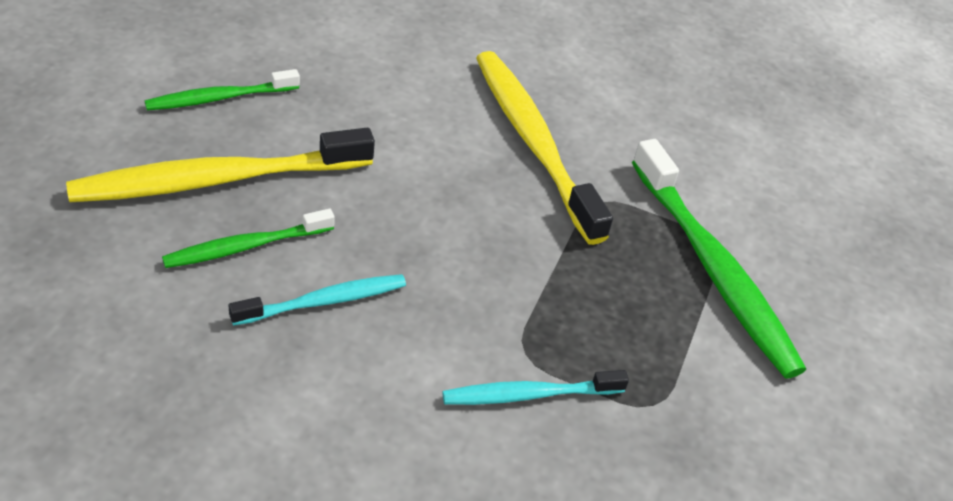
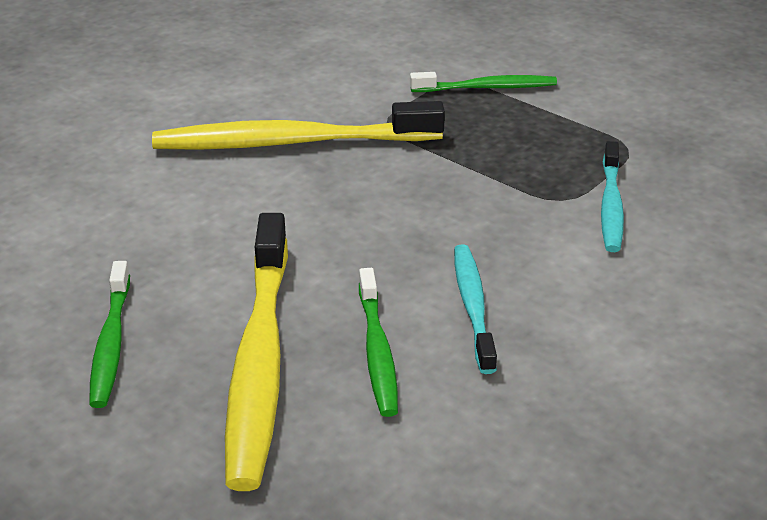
camera: 65 degrees left, 10 degrees down
(713, 269) = (487, 88): green toothbrush -> green toothbrush, size x0.55

